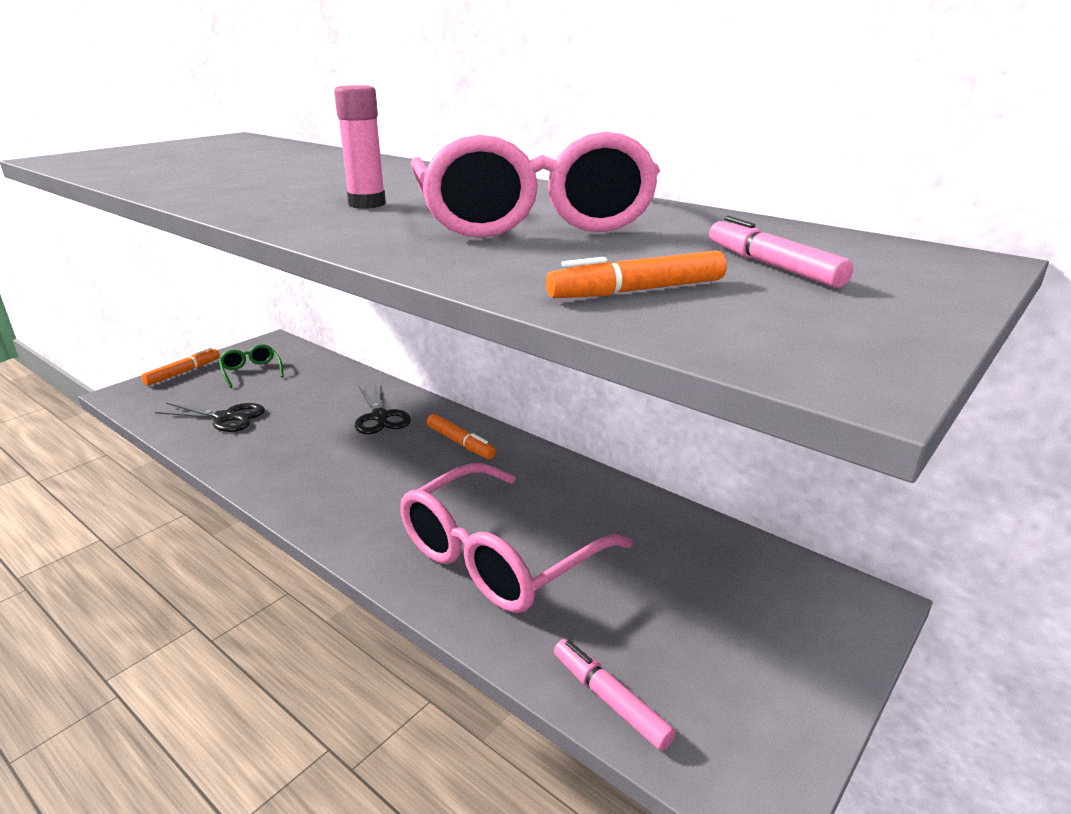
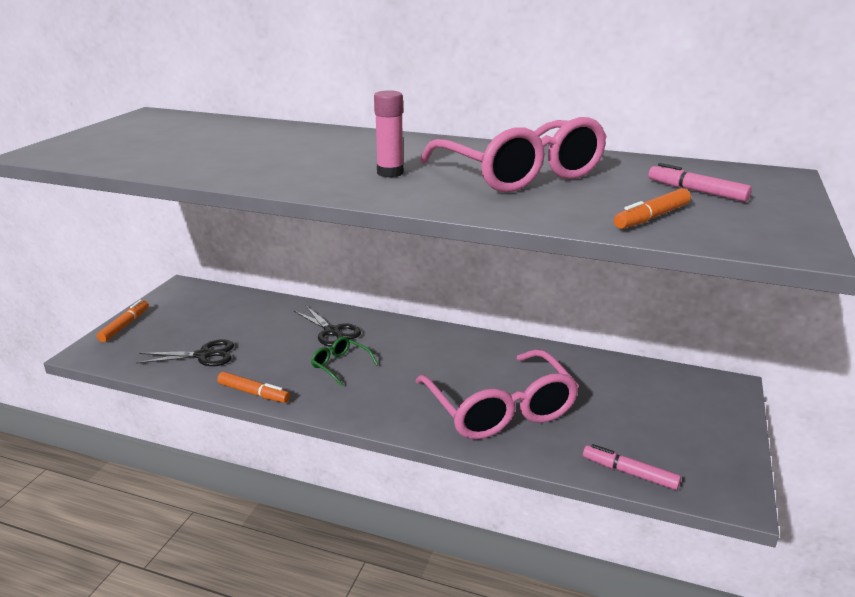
camera: 20 degrees left, 0 degrees up
(251, 371) = (188, 314): green glasses -> green glasses (340, 365)
(460, 443) = (410, 339): orange marker -> orange marker (254, 393)
(498, 557) = (500, 409): pink glasses -> pink glasses turned 45 degrees counterclockwise

